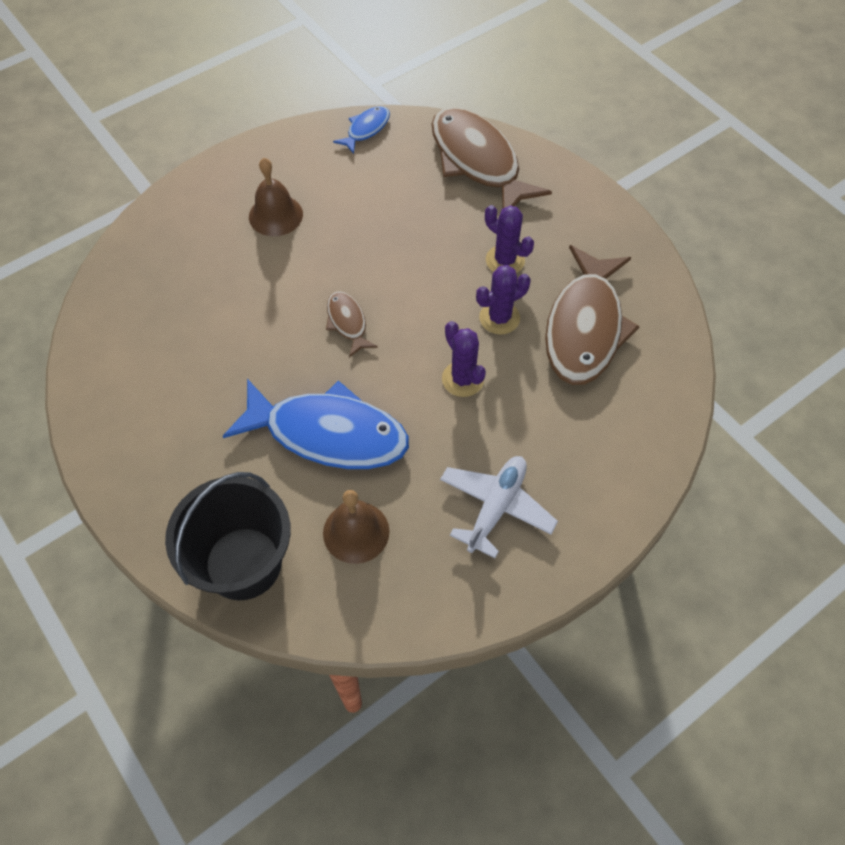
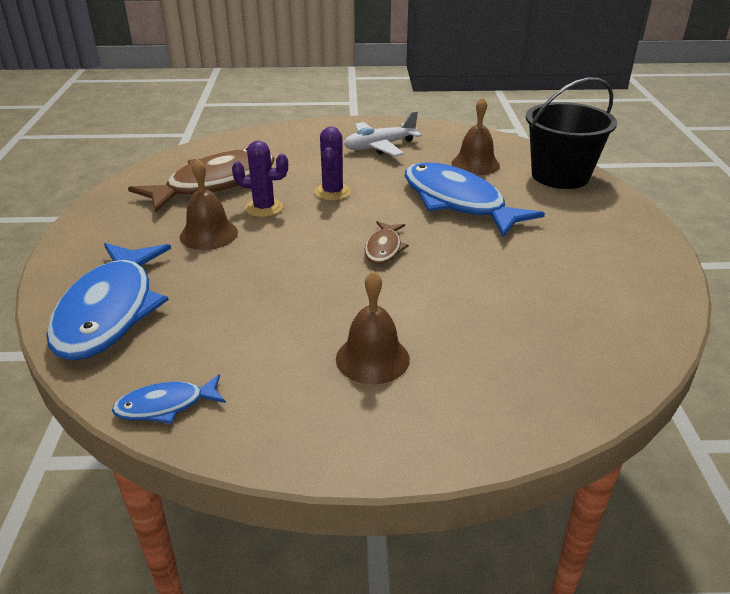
camera: 145 degrees left, 25 degrees down
(478, 161) = (109, 311): brown fish -> blue fish
(505, 260) = (209, 234): purple cactus -> brown bell

